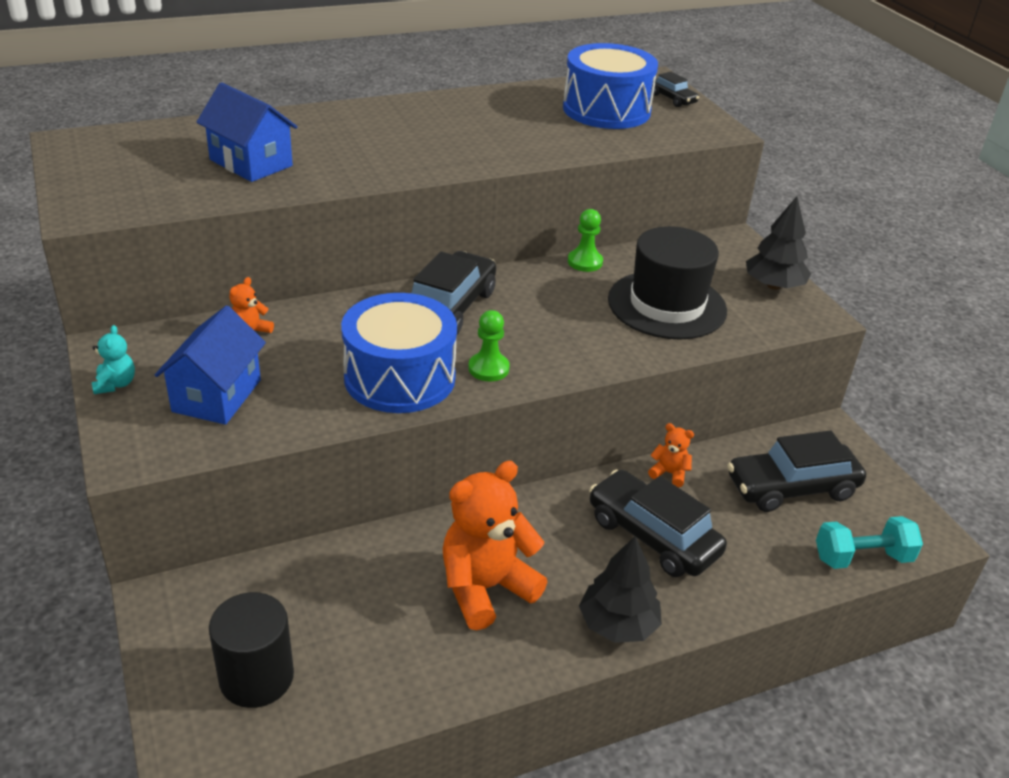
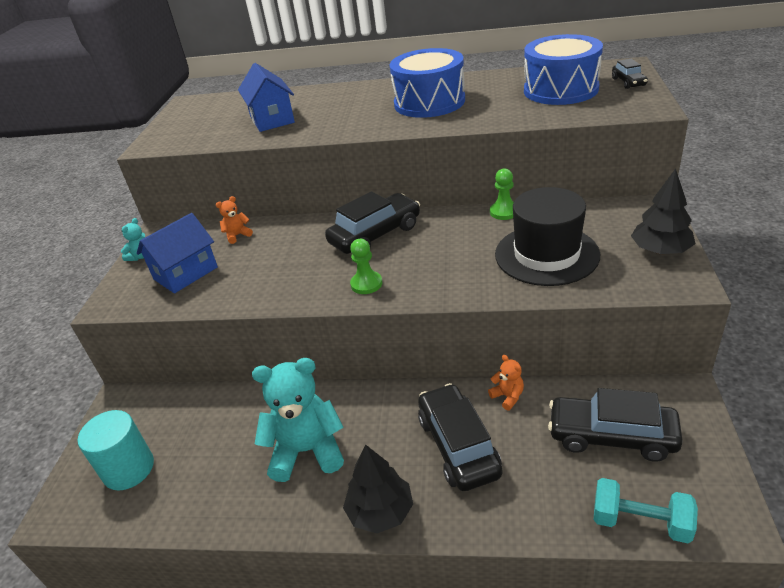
camera: 35 degrees right, 0 degrees up
(256, 677) = (129, 469): black cylinder -> turquoise cylinder
(399, 377) = (301, 280): blue drum -> blue drum (429, 102)
(486, 588) = (307, 451): orange teddy bear -> turquoise teddy bear

